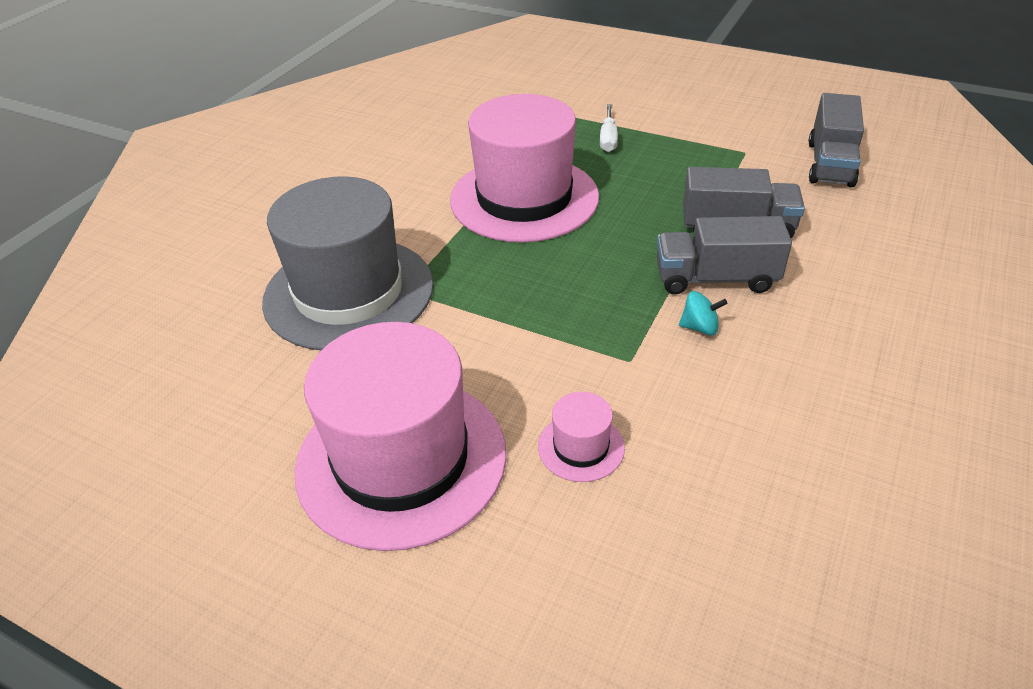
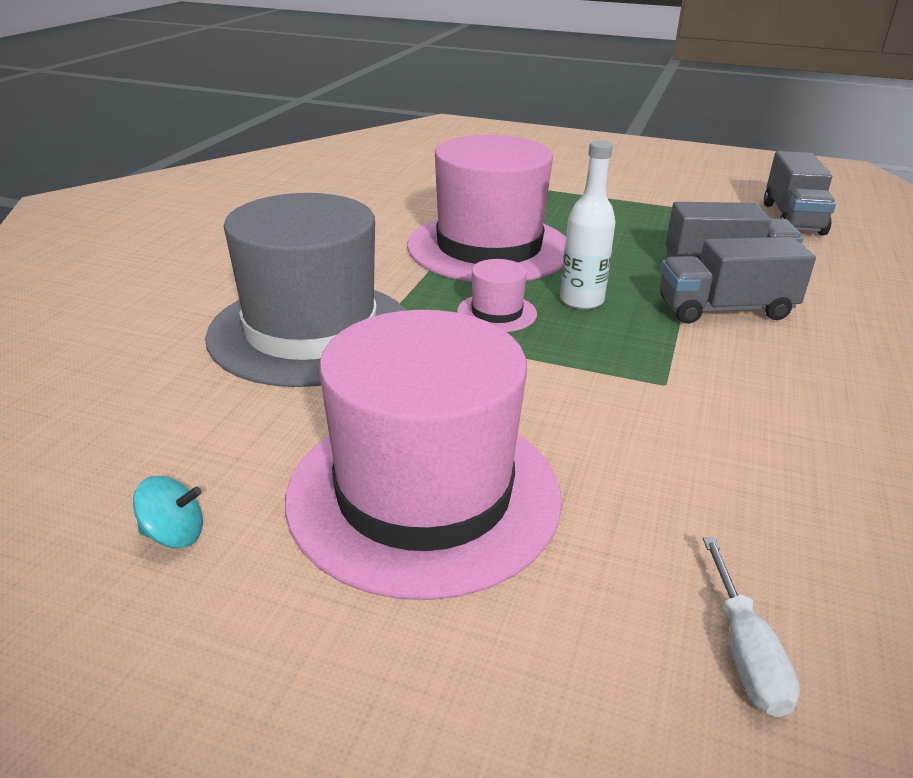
camera: 10 degrees left, 10 degrees down
(581, 447) = (644, 469): pink hat -> pink hat (496, 313)
(588, 264) = (581, 301): none -> white bottle
(608, 139) = (560, 201): white screwdriver -> white screwdriver (745, 651)
(699, 327) = (728, 351): turquoise spinning top -> turquoise spinning top (174, 534)

